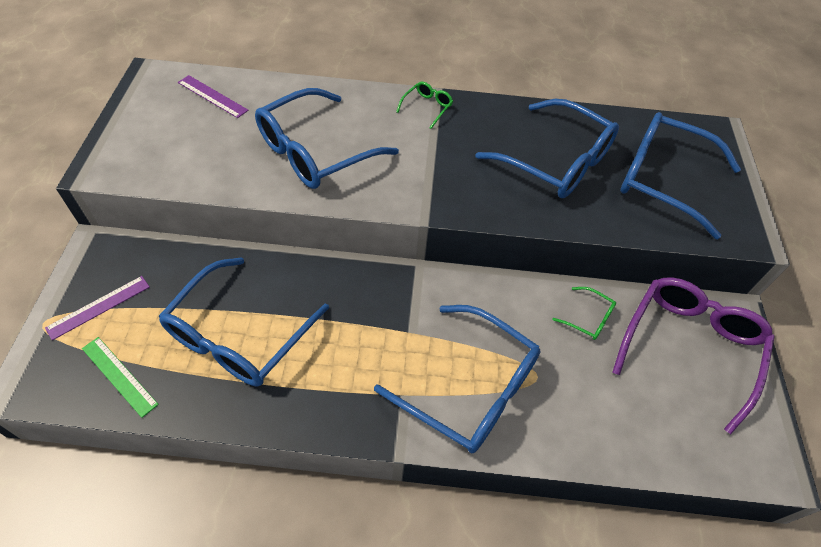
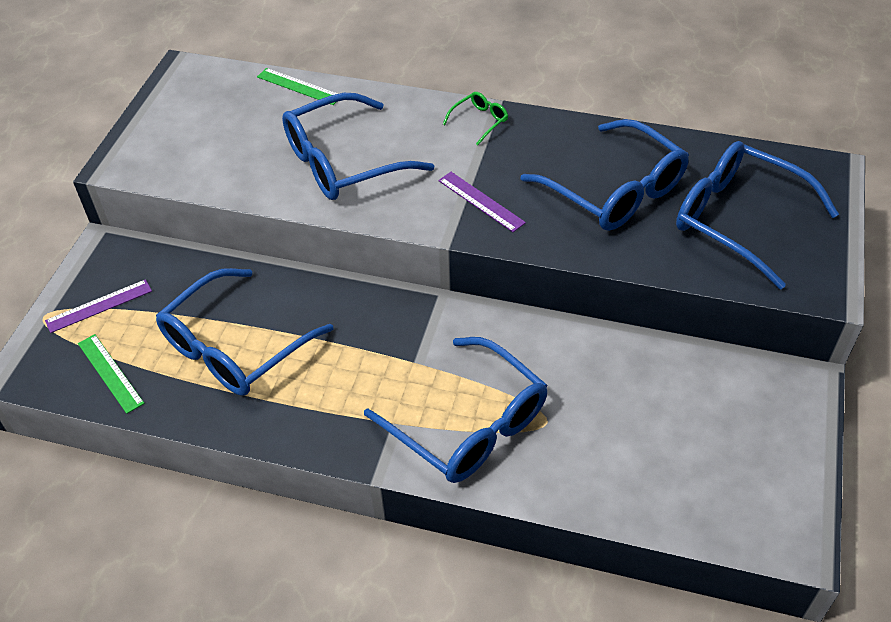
camera: 15 degrees right, 5 degrees down
(212, 96) = (244, 96): purple ruler -> purple ruler (481, 201)
(261, 85) = (299, 86): none -> green ruler
(588, 318) = (623, 369): green glasses -> none
(689, 347) = (735, 411): purple glasses -> none

